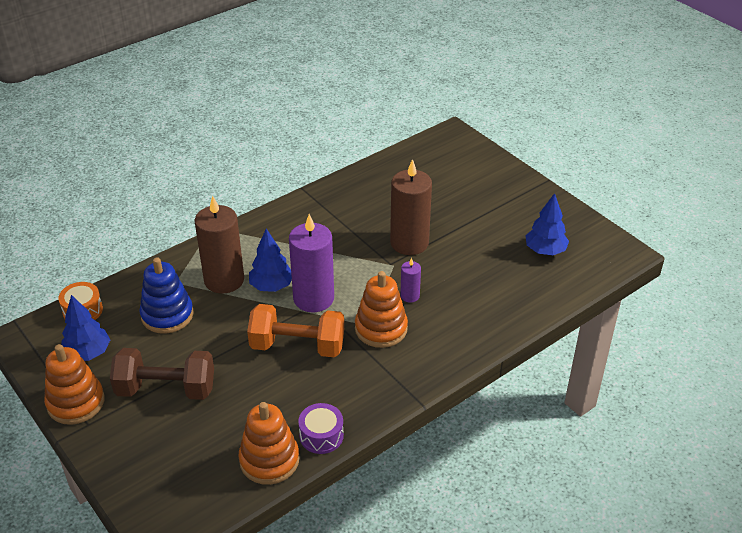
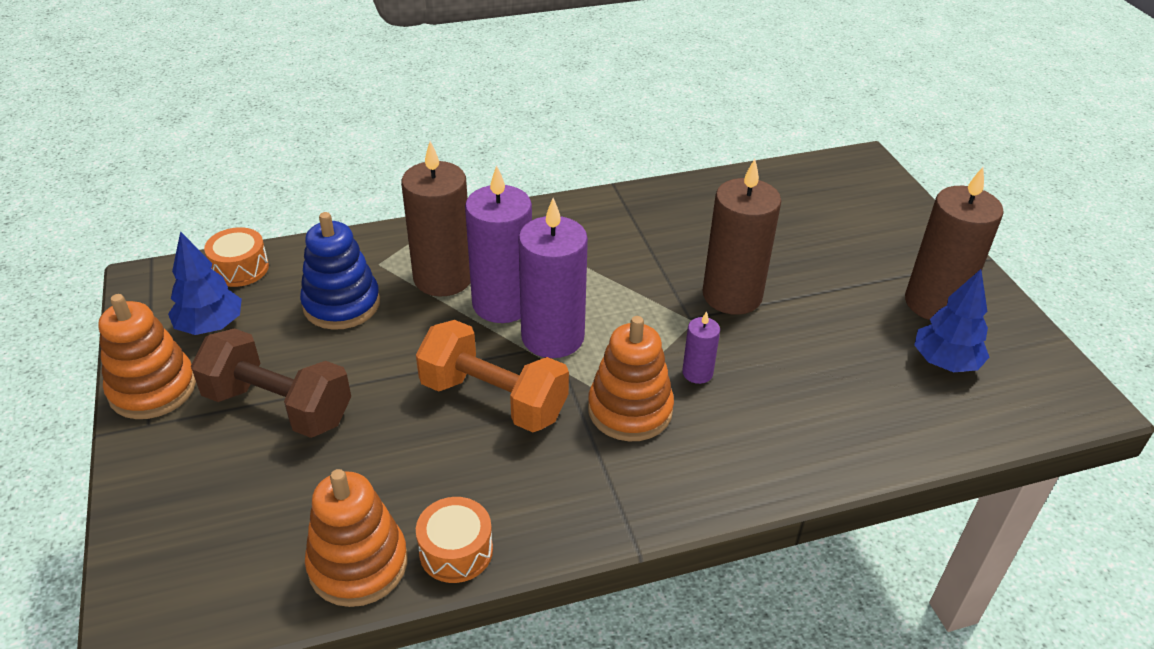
camera: 20 degrees right, 0 degrees up
(271, 286) = (502, 303): blue tree -> purple candle
(321, 435) = (456, 551): purple drum -> orange drum
(527, 216) = (935, 303): none -> brown candle

